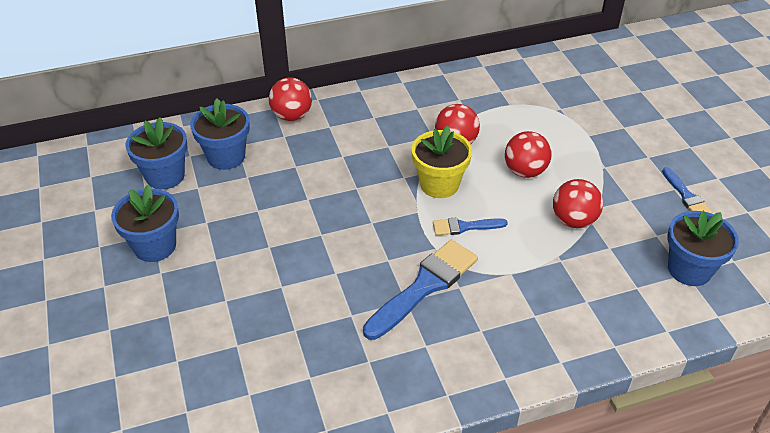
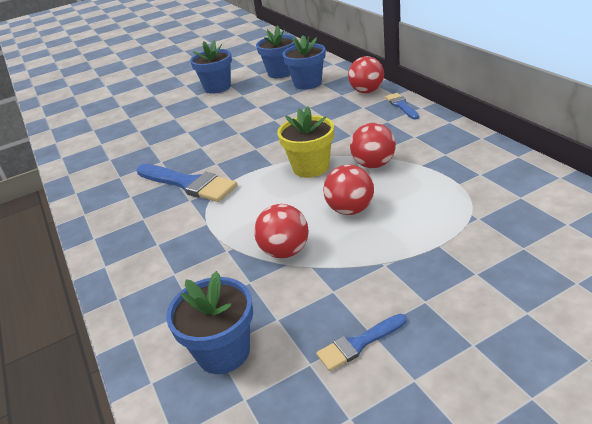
camera: 85 degrees right, 10 degrees down
(465, 227) = (260, 190): blue brush -> blue brush (401, 106)

